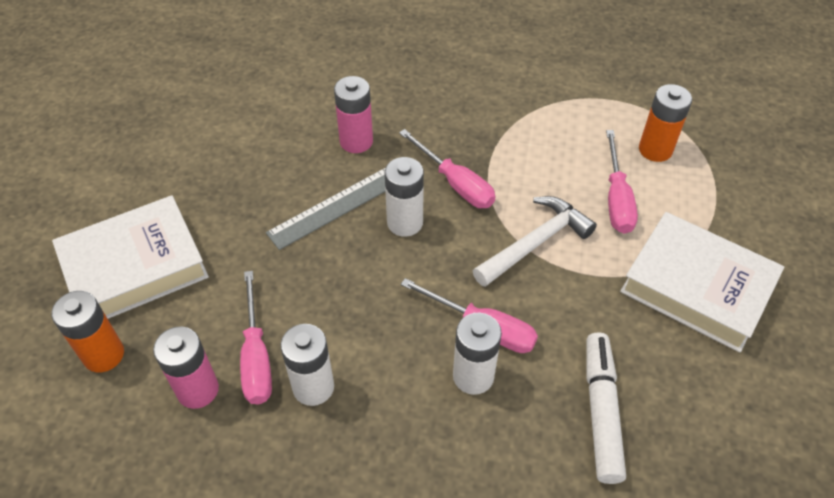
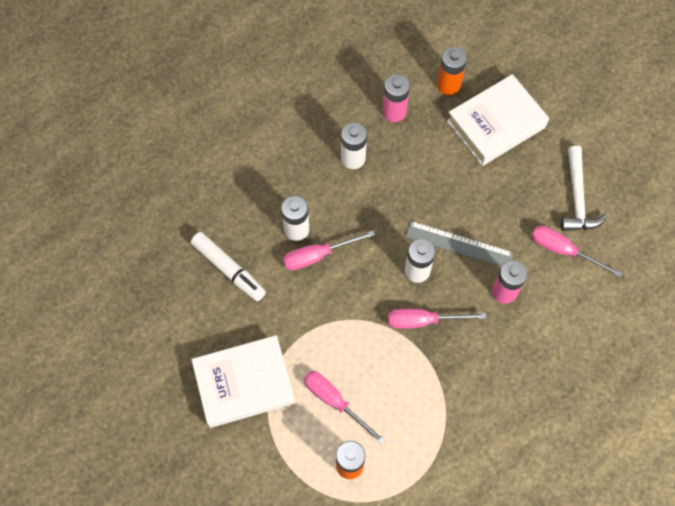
camera: 130 degrees right, 15 degrees up
(135, 267) = (496, 124): white book -> white book turned 45 degrees clockwise
(256, 357) = (391, 145): pink screwdriver -> pink screwdriver (563, 250)
(337, 206) = (459, 245): grey ruler -> grey ruler turned 75 degrees counterclockwise
(535, 243) = (344, 326): white hammer -> white hammer (577, 198)

